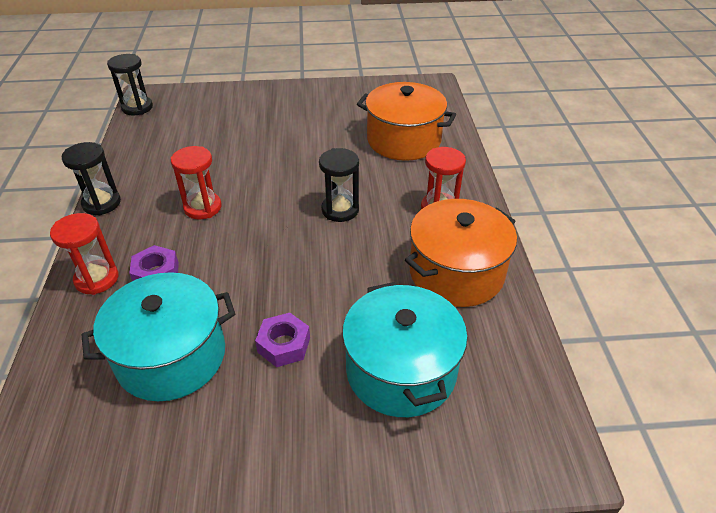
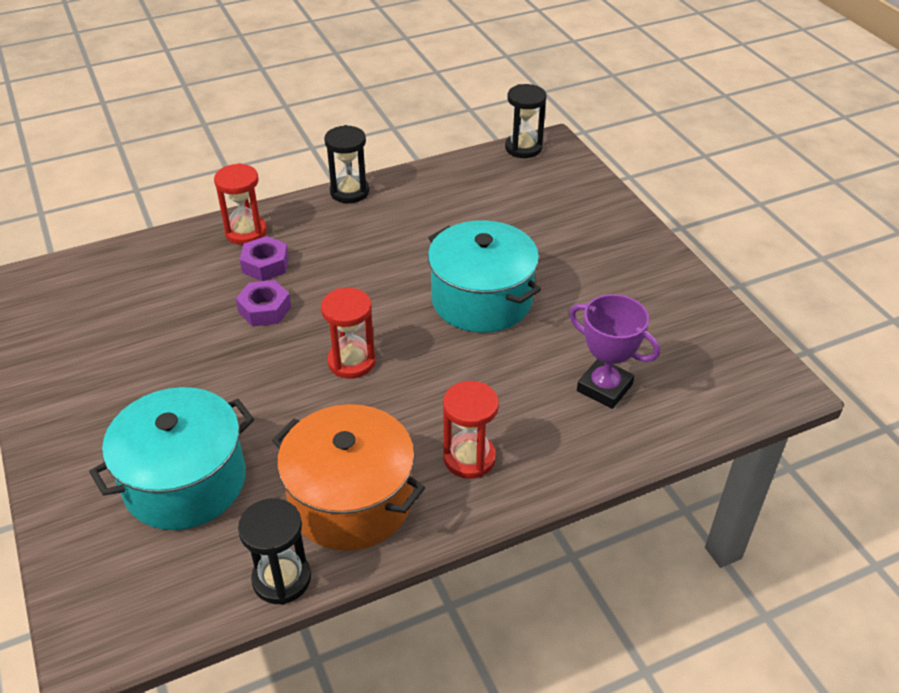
camera: 70 degrees right, 0 degrees up
(171, 356) = (166, 313): turquoise pot -> turquoise pot (481, 299)
(202, 207) = (374, 258): red hourglass -> red hourglass (351, 362)
(284, 345) = (198, 382): purple nut -> purple nut (265, 309)
(340, 210) = (421, 365): black hourglass -> black hourglass (282, 579)
(403, 140) = (604, 387): orange pot -> purple trophy

